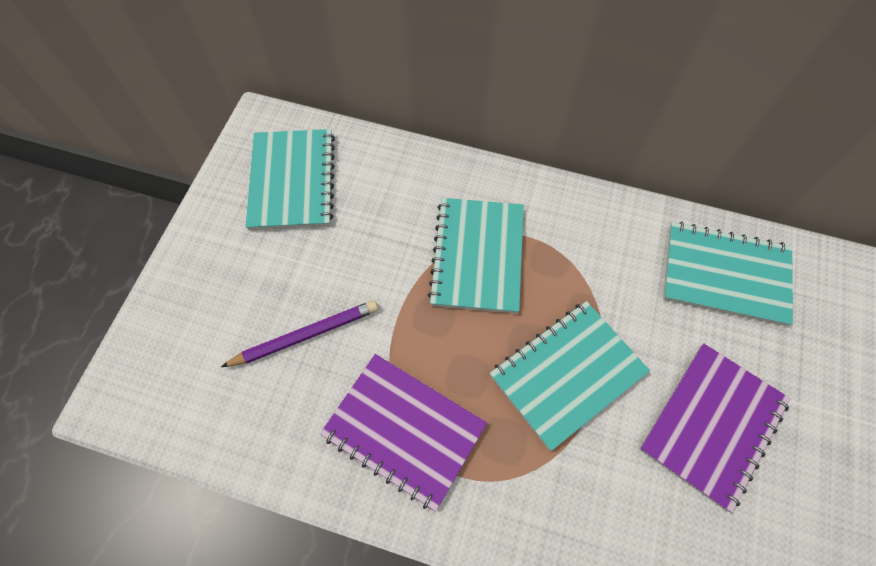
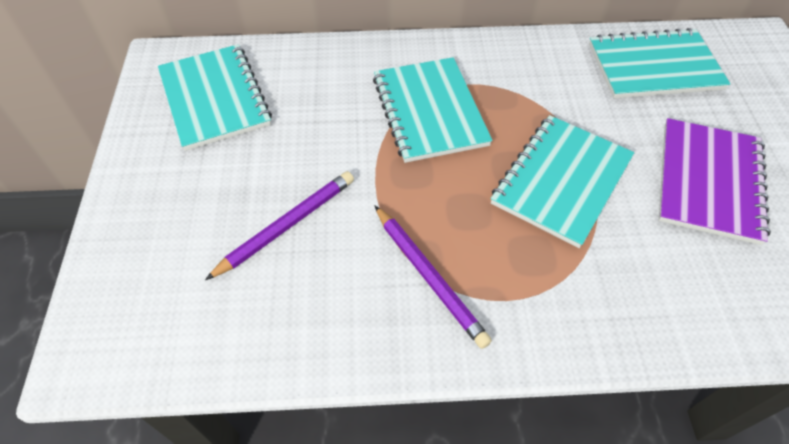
camera: 20 degrees left, 10 degrees down
(404, 430) = (429, 277): purple notebook -> purple pencil

